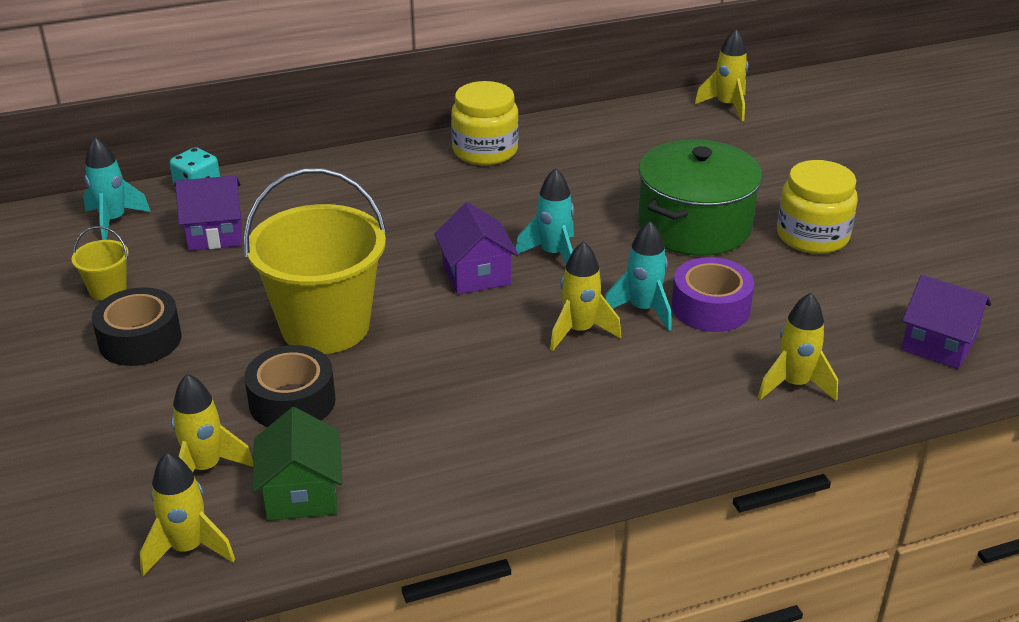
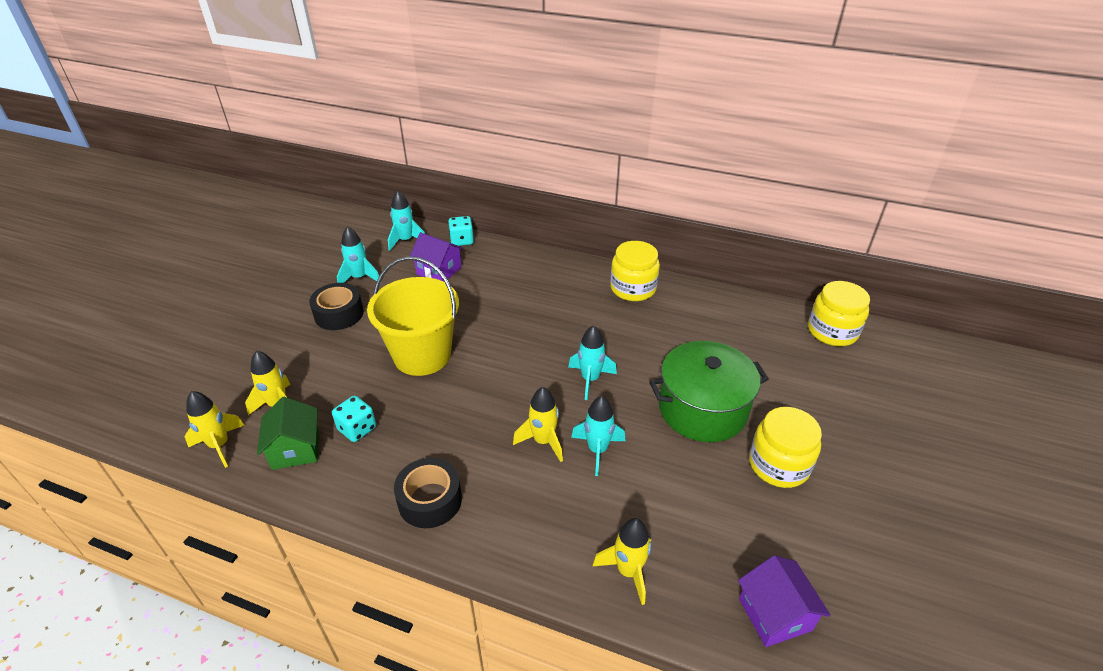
camera: 40 degrees right, 5 degrees up
(108, 289) = (359, 278): yellow bucket -> turquoise rocket
(292, 401) = (356, 391): black tape -> black tape (430, 500)
(301, 494) = (295, 449): green house -> green house turned 45 degrees counterclockwise
(351, 433) = (357, 429): none -> turquoise dice
(476, 274) = (532, 368): purple house -> none
(710, 307) = (641, 476): purple tape -> none
(727, 106) = (832, 331): yellow rocket -> yellow jar

